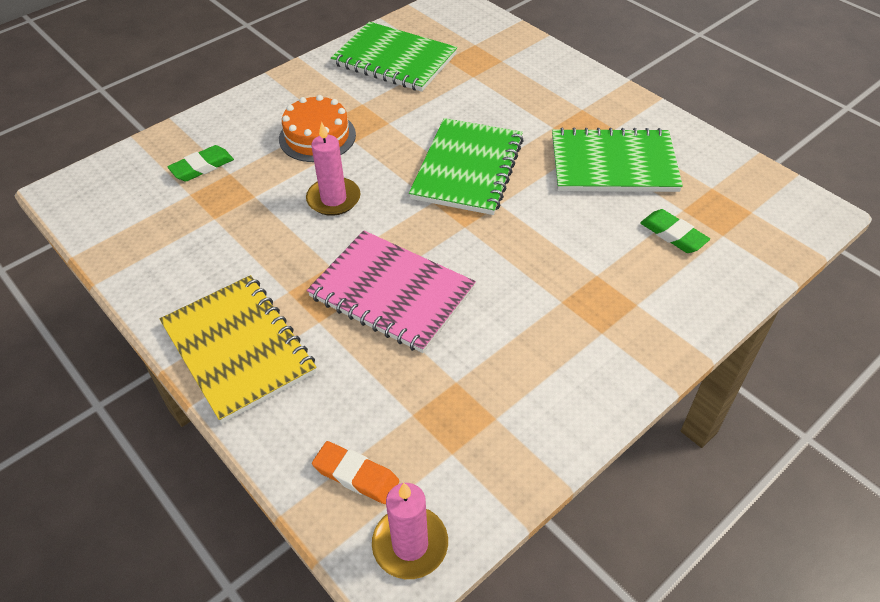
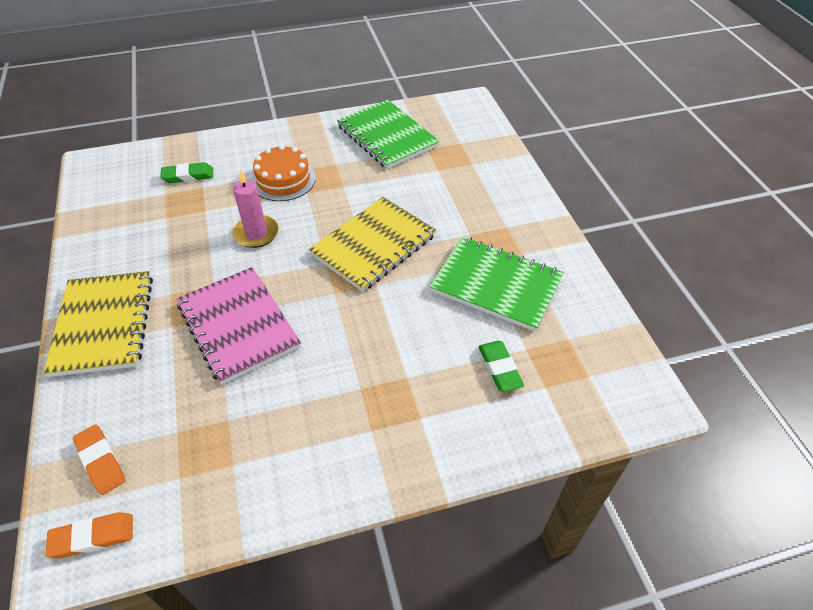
camera: 25 degrees right, 0 degrees up
(410, 544) = (93, 537): pink candle -> orange eraser
(467, 168) = (373, 245): green notebook -> yellow notebook

